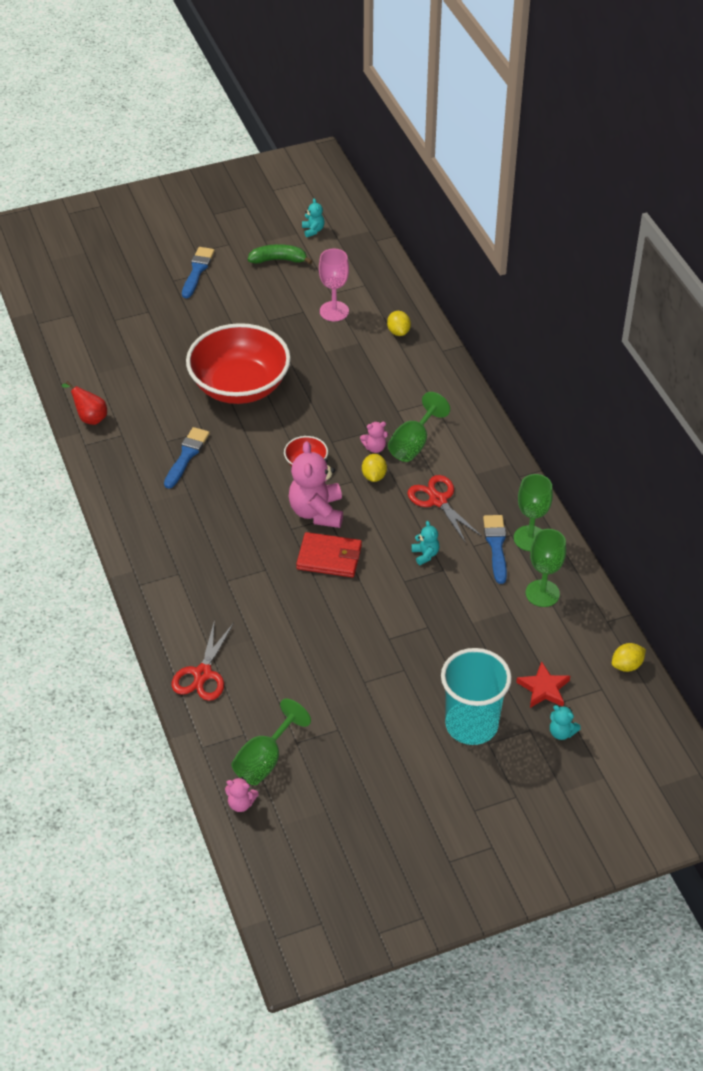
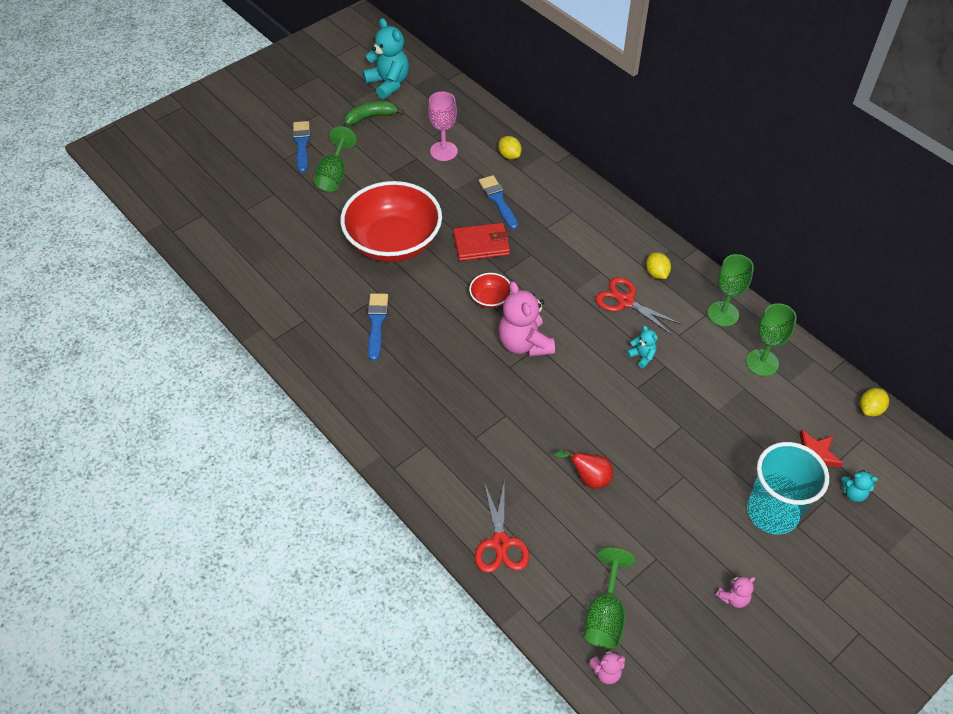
camera: 20 degrees left, 5 degrees up
(90, 418) = (266, 311): red pear -> red pear (589, 478)
(313, 230) = (388, 83): turquoise teddy bear -> turquoise teddy bear, size x2.09
(329, 557) = (558, 385): red wallet -> red wallet (481, 244)
(374, 476) = (557, 294): yellow lemon -> yellow lemon (656, 273)
(375, 448) = (544, 267): pink teddy bear -> pink teddy bear (733, 597)
(413, 444) = (576, 254): green goblet -> green goblet (334, 175)
(496, 546) = (698, 329): blue brush -> blue brush (498, 201)

